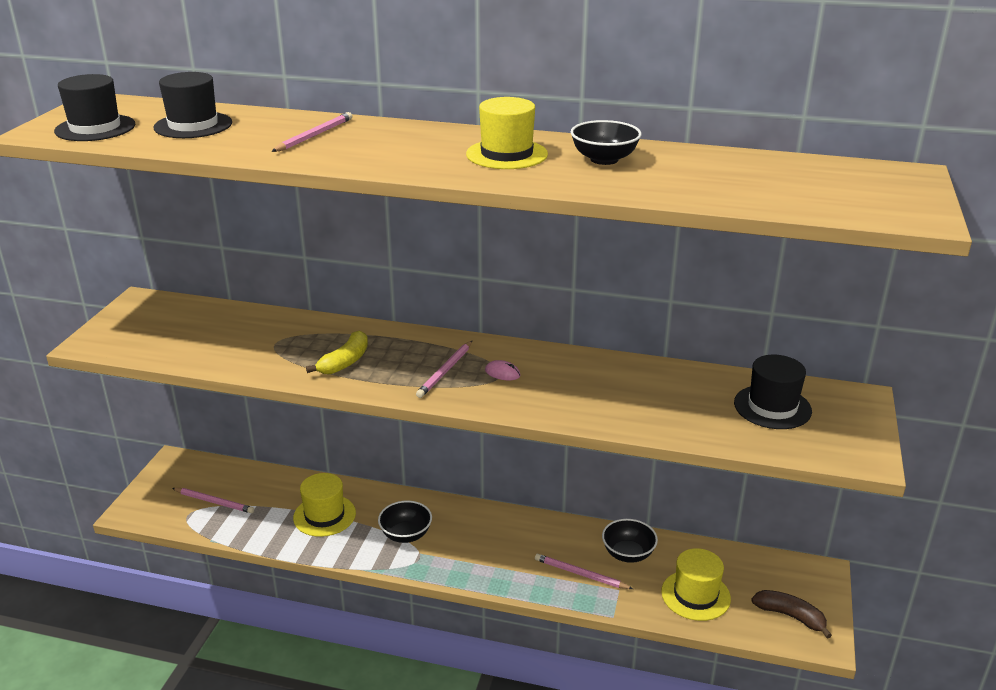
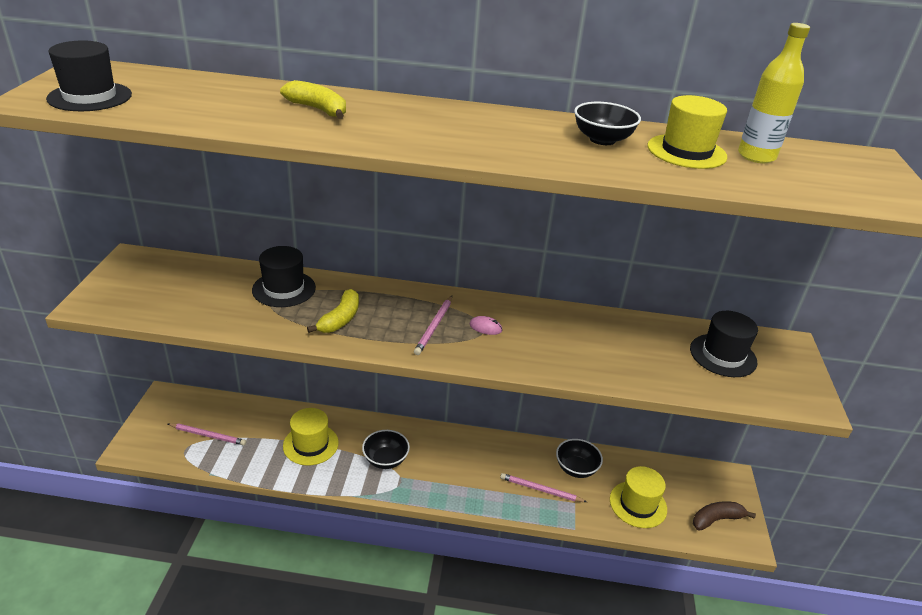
camera: 10 degrees left, 5 degrees up
(193, 125) = (192, 96): black hat -> black hat (284, 289)
(314, 135) = (318, 109): pink pencil -> yellow banana
(506, 154) = (510, 133): yellow hat -> yellow hat (686, 151)
(771, 173) = (756, 156): none -> yellow bottle
(790, 616) = (716, 519): brown banana -> brown banana turned 45 degrees counterclockwise

